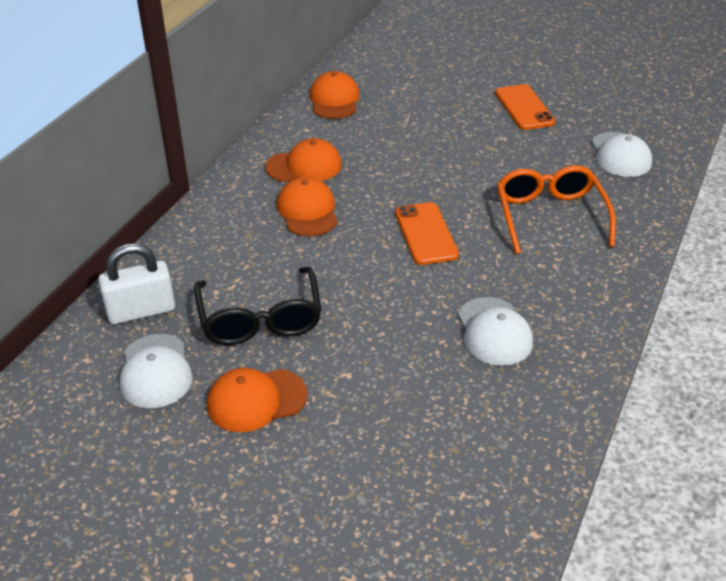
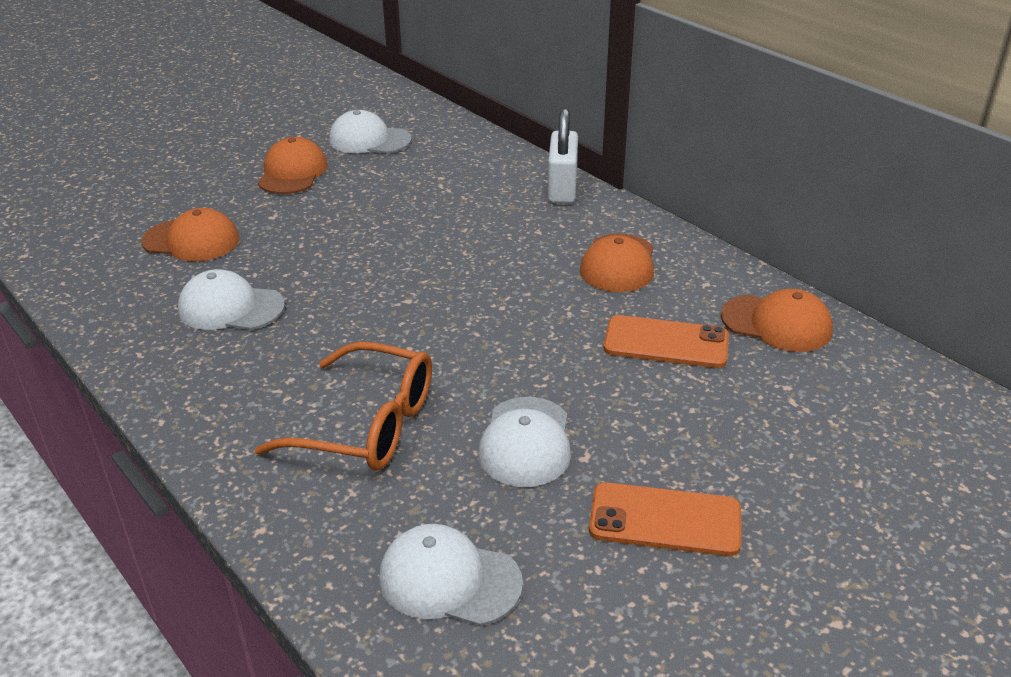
camera: 115 degrees right, 5 degrees down
(141, 311) = (447, 143): white padlock -> white padlock (562, 189)
(260, 319) = (382, 190): black glasses -> none
(307, 211) = (526, 247): orange cap -> orange cap (191, 240)
(425, 234) = (420, 312): orange phone -> orange phone (666, 342)
(510, 158) = (526, 442): none -> white cap

